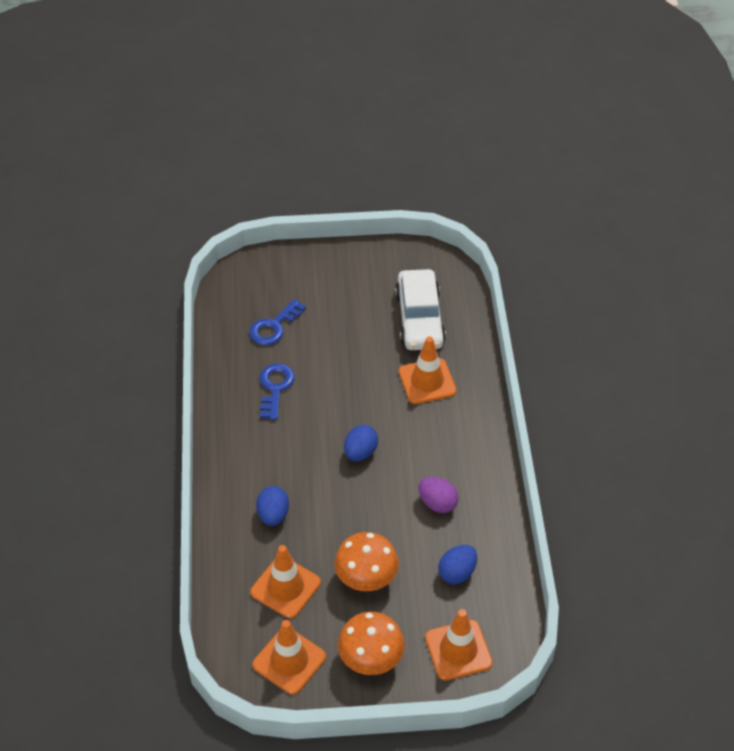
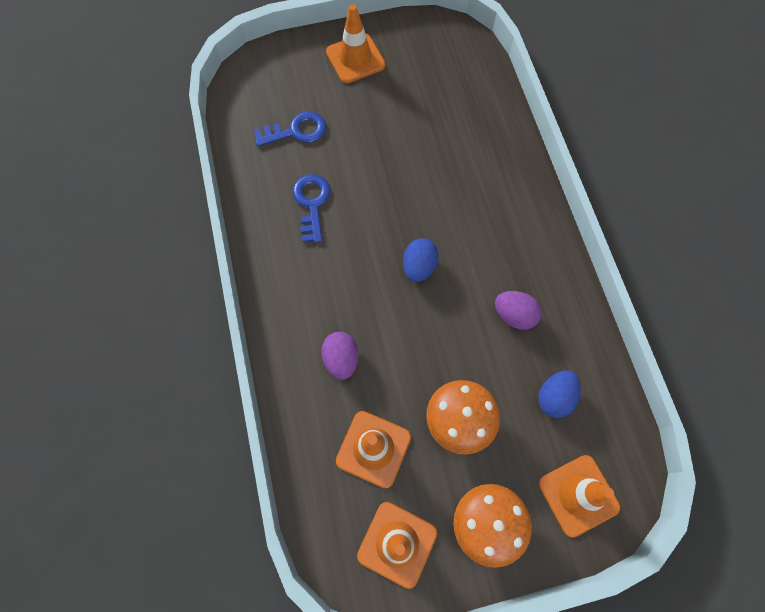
camera: 10 degrees left, 20 degrees up
(273, 515) = (341, 359): blue egg -> purple egg
(274, 326) = (296, 131): blue key -> blue key turned 135 degrees counterclockwise
(419, 319) = (445, 100): white car -> none
(427, 381) = (470, 171): orange traffic cone -> orange traffic cone (355, 58)

